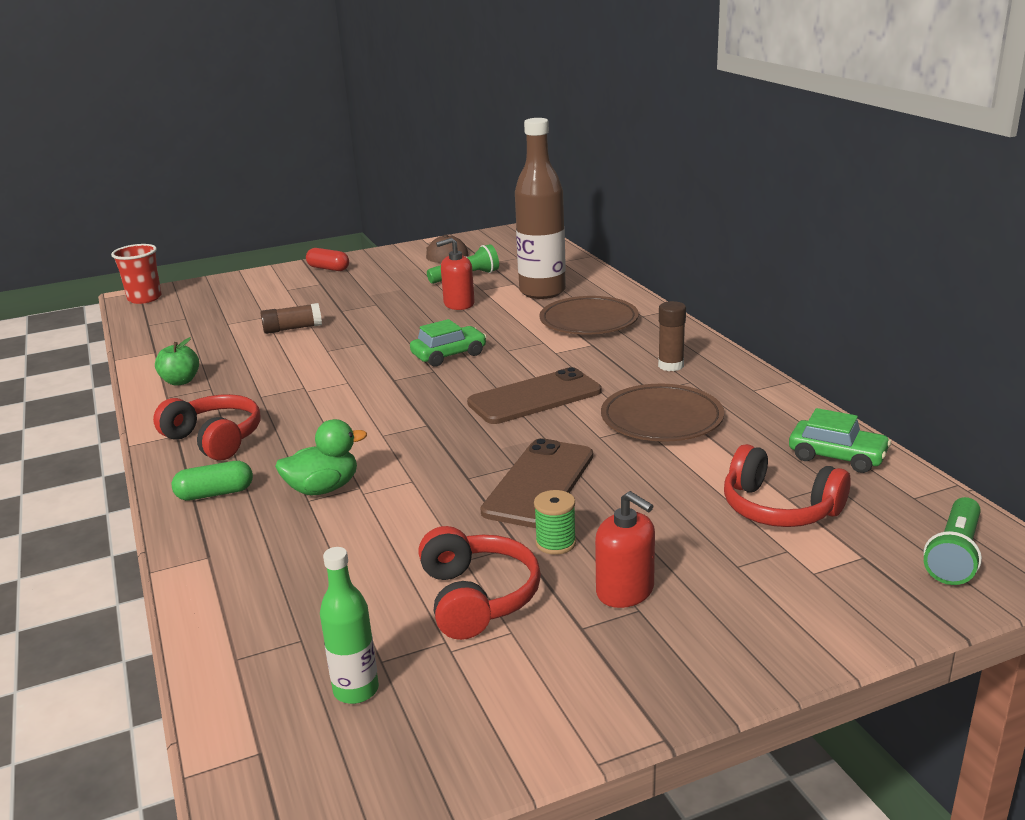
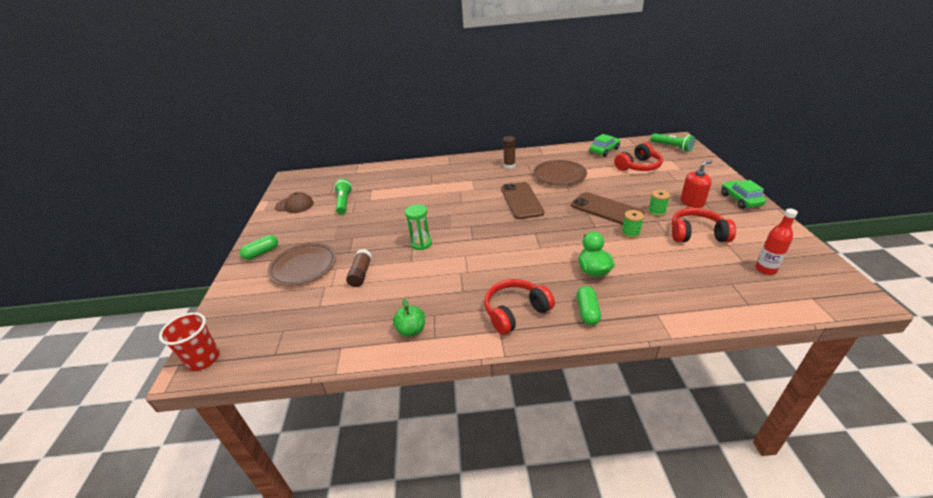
camera: 70 degrees left, 10 degrees up
(328, 268) = (261, 253): red capsule -> green capsule
(356, 690) = (765, 269): green bottle -> red bottle
(371, 347) = (421, 243): none -> green hourglass
(449, 355) = (453, 218): green car -> green car (740, 200)
(455, 516) = (630, 233): none -> green spool
(459, 304) = (384, 209): red soap dispenser -> none
(542, 292) = (393, 183): brown bottle -> none
(589, 321) = (444, 176): brown plate -> brown plate (303, 266)

